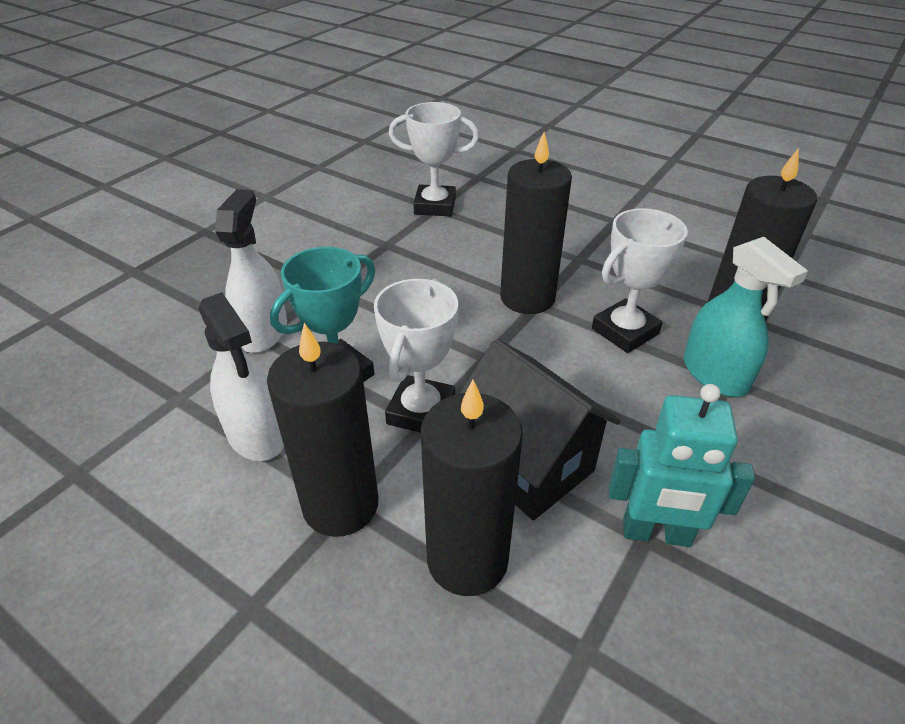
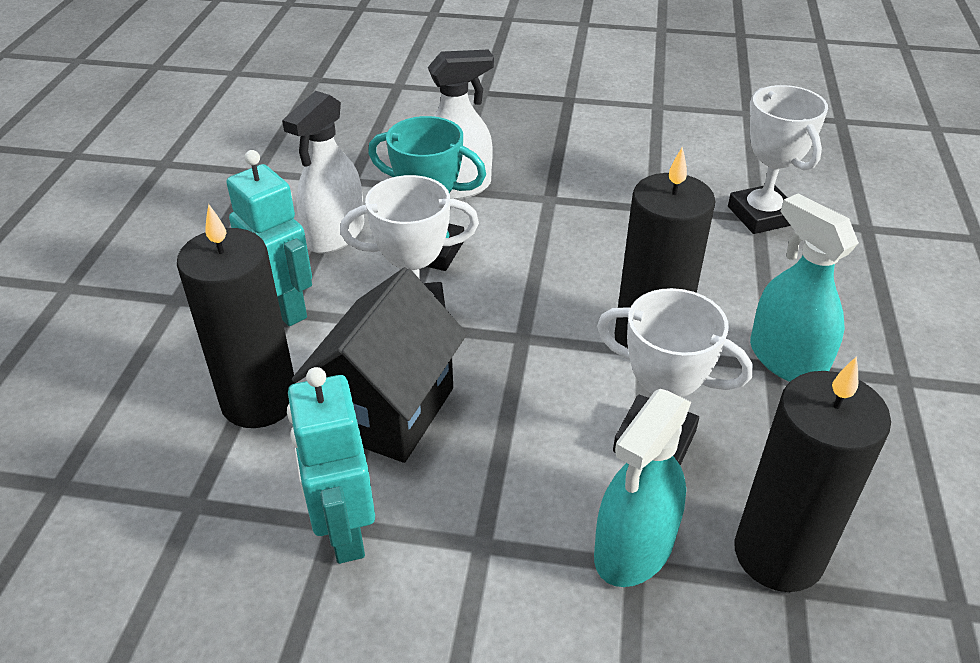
camera: 65 degrees right, 0 degrees up
(340, 505) = (284, 307): black candle -> turquoise robot
(578, 252) = (786, 359): none -> turquoise spray bottle

